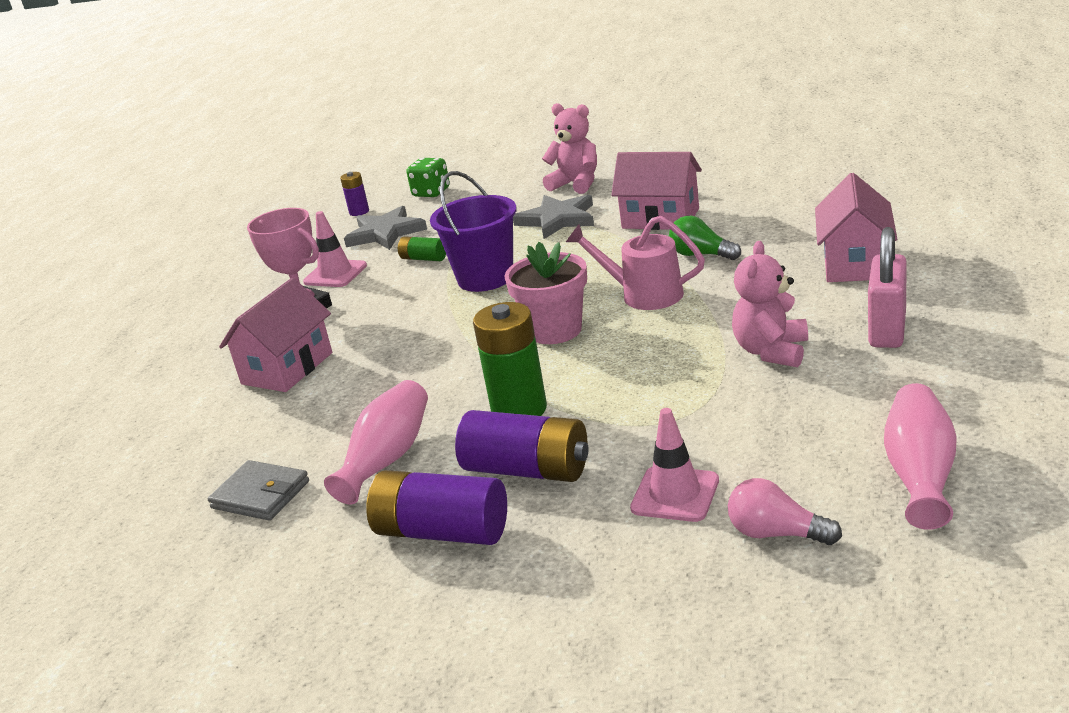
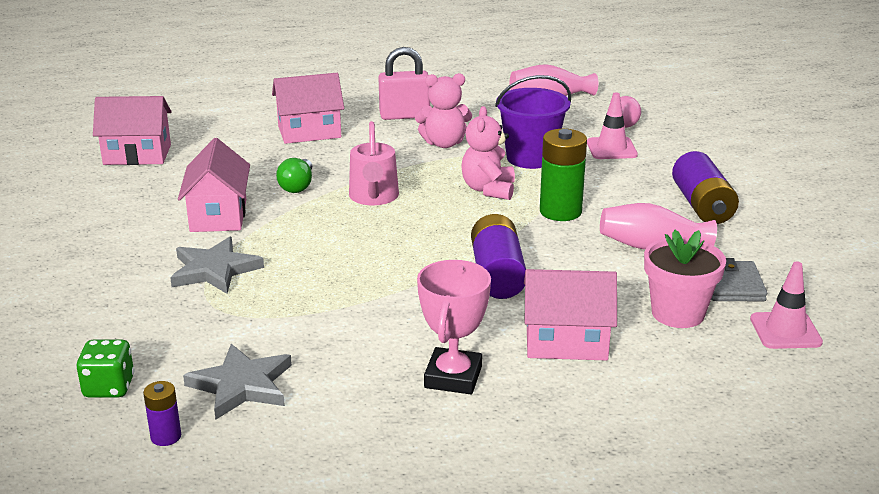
camera: 120 degrees left, 0 degrees up
(335, 274) = (361, 386): pink traffic cone -> pink traffic cone (785, 331)
(423, 258) = (314, 331): green battery -> none
(485, 278) = (355, 279): purple bucket -> purple bucket (530, 158)
(527, 470) = (623, 193): purple battery -> purple battery (497, 274)
(555, 330) = (444, 222): pink flower pot -> pink flower pot (678, 313)
(576, 184) = (113, 280): pink teddy bear -> pink teddy bear (488, 189)
(832, 177) = (137, 155): none -> pink house

